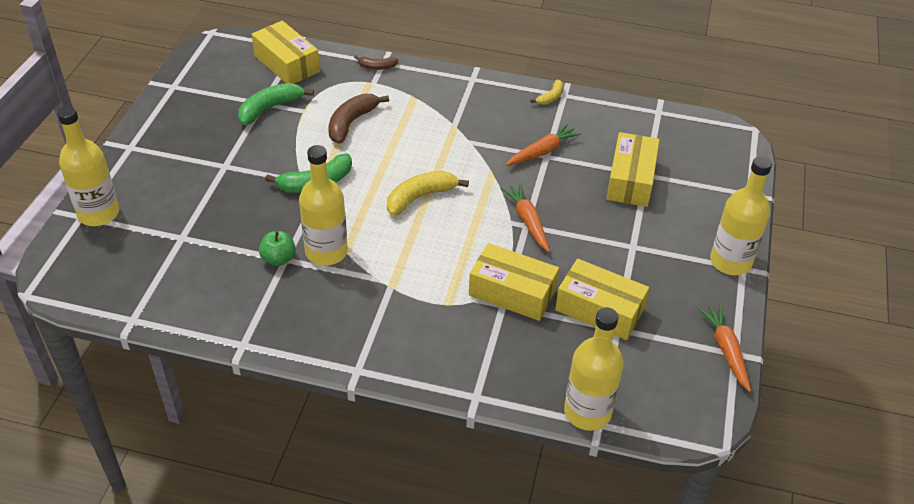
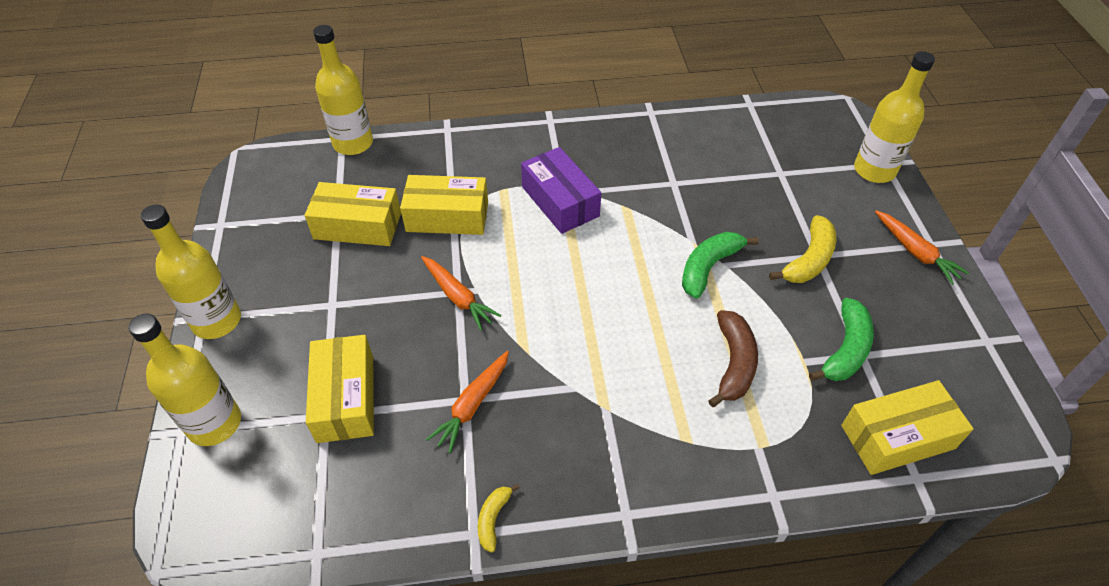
camera: 160 degrees right, 5 degrees up
(278, 259) = (679, 181): green apple -> none
(287, 64) = (897, 437): yellow box -> yellow box turned 45 degrees counterclockwise
(326, 252) = (642, 200): yellow bottle -> yellow bottle (214, 423)
(377, 67) = (776, 483): brown banana -> none
(401, 274) = (560, 201): none -> purple box
(420, 197) = (588, 287): yellow banana -> yellow banana (808, 260)
(726, 350) = (229, 224): orange carrot -> orange carrot (915, 252)

